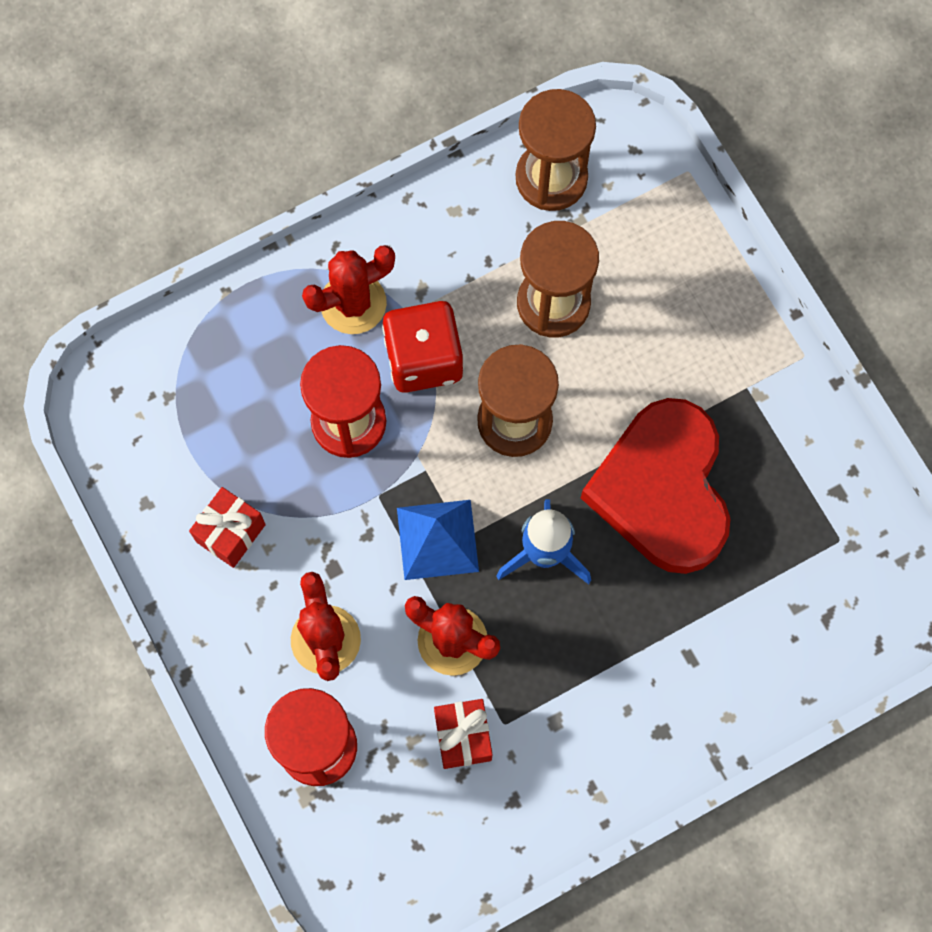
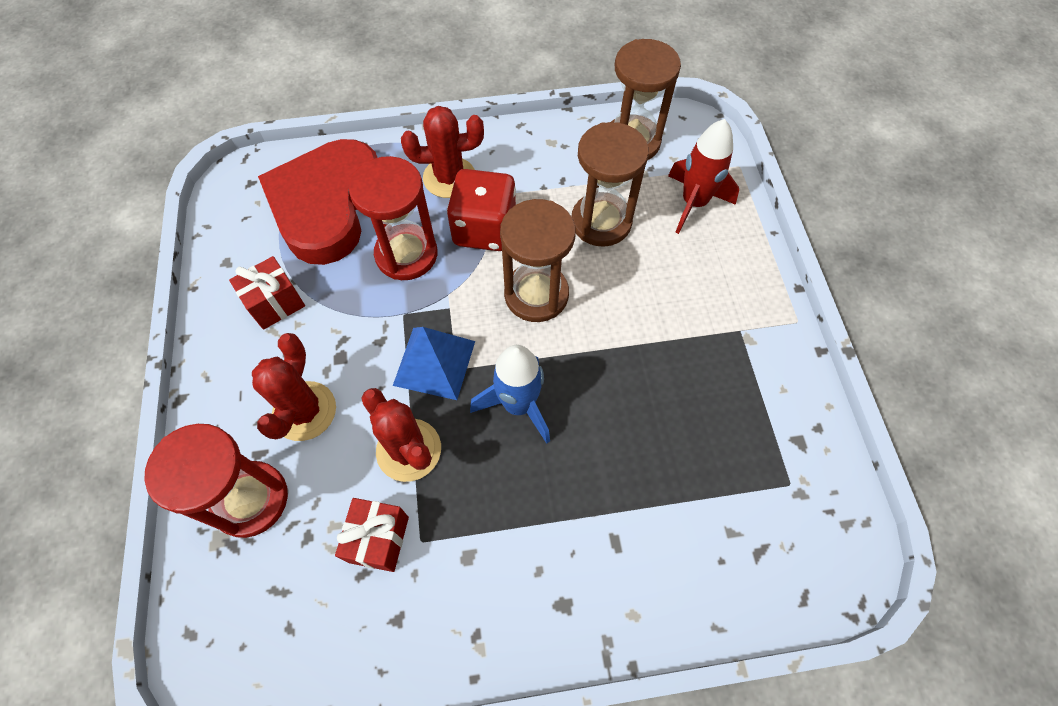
camera: 20 degrees right, 10 degrees down
(650, 242) = (693, 203): none -> red rocket
(662, 490) = (640, 387): red heart -> red heart (327, 206)

